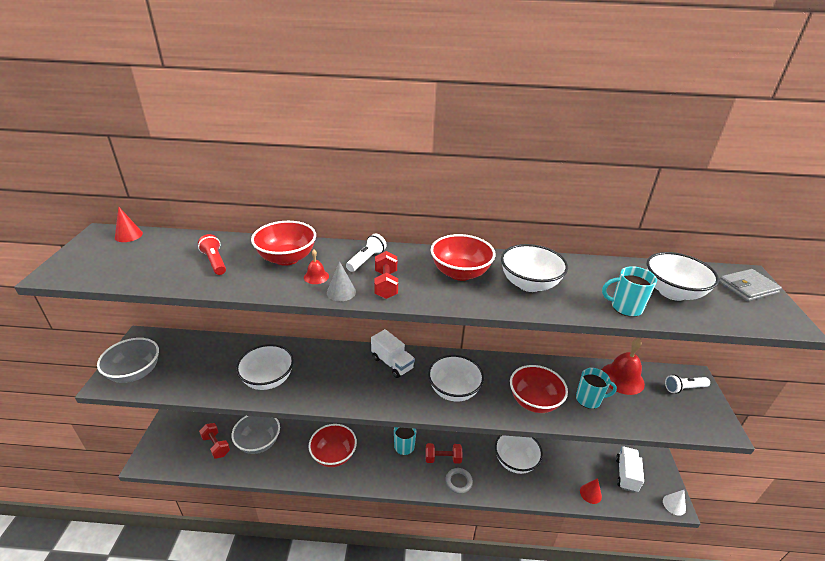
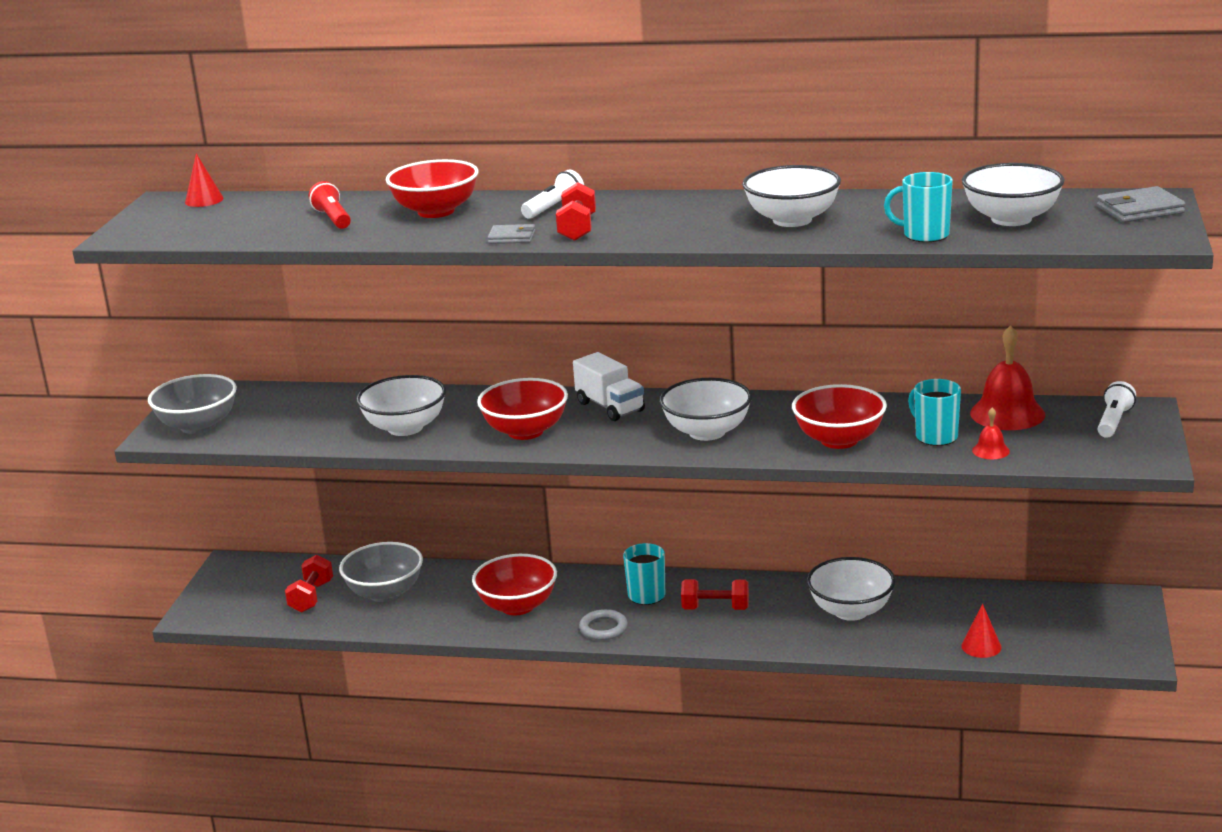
camera: 10 degrees right, 10 degrees down
(216, 446) = (311, 597): red dumbbell -> red dumbbell turned 45 degrees clockwise
(316, 276) = (478, 226): red bell -> red bell (990, 450)
(341, 292) = (512, 237): grey cone -> grey wallet
(458, 482) = (738, 634): grey ring -> grey ring (603, 628)
(460, 273) = (692, 214): red bowl -> red bowl (525, 431)
(589, 399) = (935, 436): turquoise mug -> turquoise mug turned 135 degrees counterclockwise
(626, 475) = (1059, 625): white truck -> none
(674, 505) = (1136, 658): white cone -> none
(684, 388) = (1113, 422): white flashlight -> white flashlight turned 120 degrees clockwise

